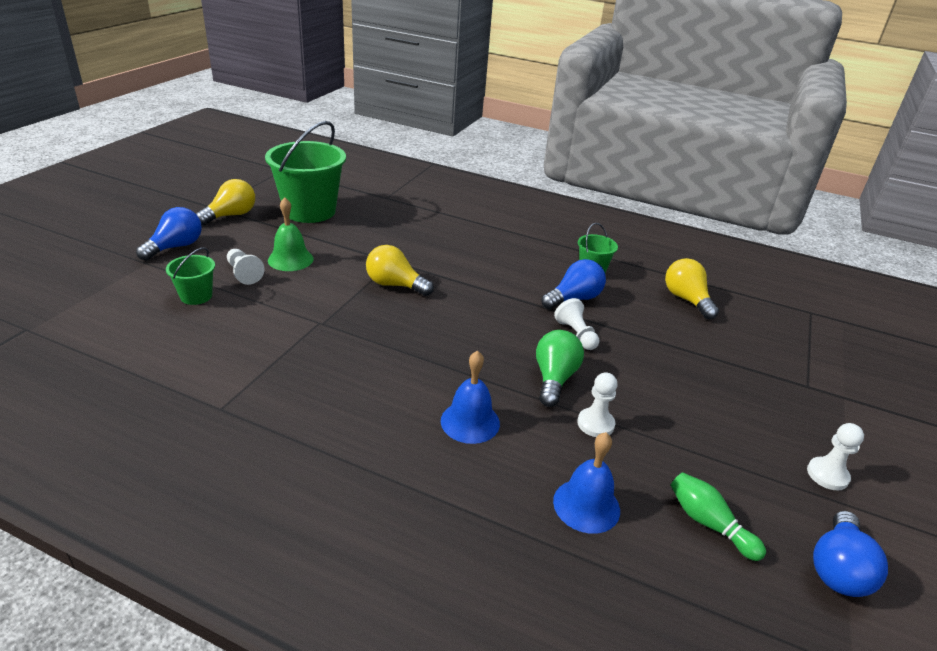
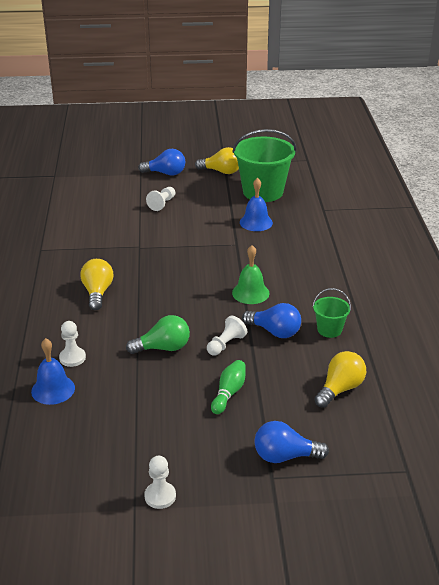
camera: 65 degrees right, 0 degrees up
(196, 296) = (125, 201): green bucket -> none
(290, 259) = (195, 210): green bell -> green bell (250, 293)
(395, 285) = (207, 255): yellow light bulb -> yellow light bulb (97, 293)
(470, 422) = (92, 328): blue bell -> blue bell (256, 222)
(595, 424) = (130, 376): white pawn -> white pawn (72, 358)
(709, 523) = (70, 442): green bowling pin -> green bowling pin (229, 393)
(838, 569) = (66, 506): blue light bulb -> blue light bulb (285, 456)

